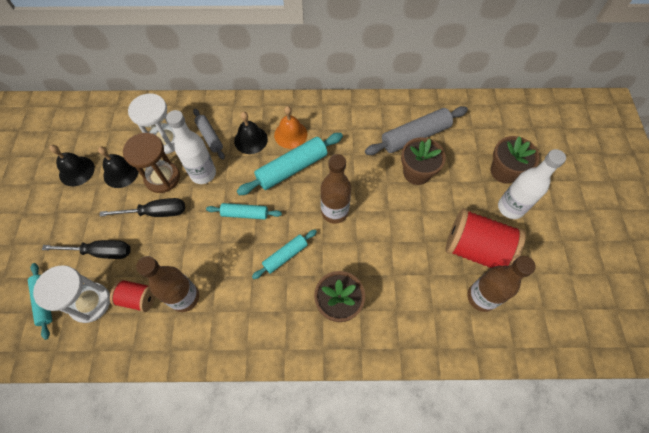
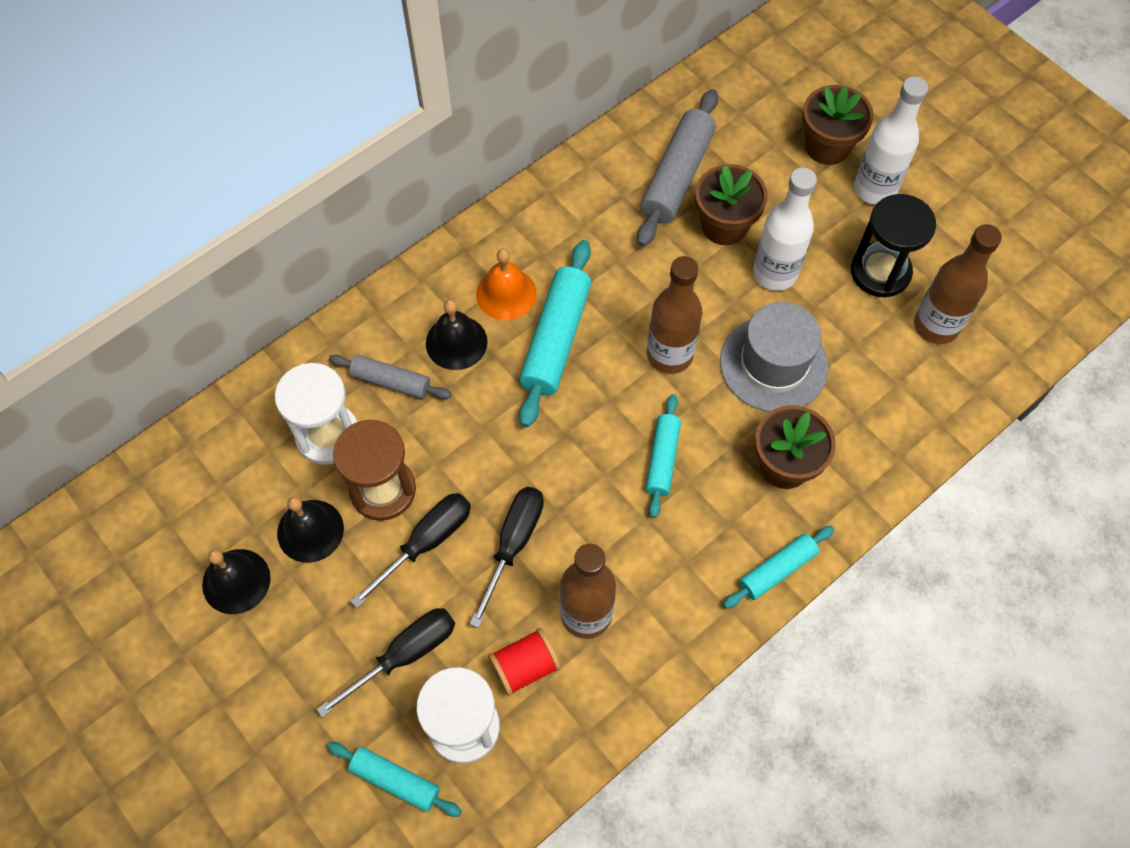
camera: 40 degrees left, 0 degrees up
(187, 241) = (513, 544): none -> black screwdriver
(203, 174) = (437, 439): white bottle -> white bottle (774, 273)
(245, 214) = (554, 448): turquoise rolling pin -> turquoise rolling pin (777, 570)
(379, 253) = (773, 364): none -> grey hat
(476, 249) = (880, 272): red spool -> black hourglass

